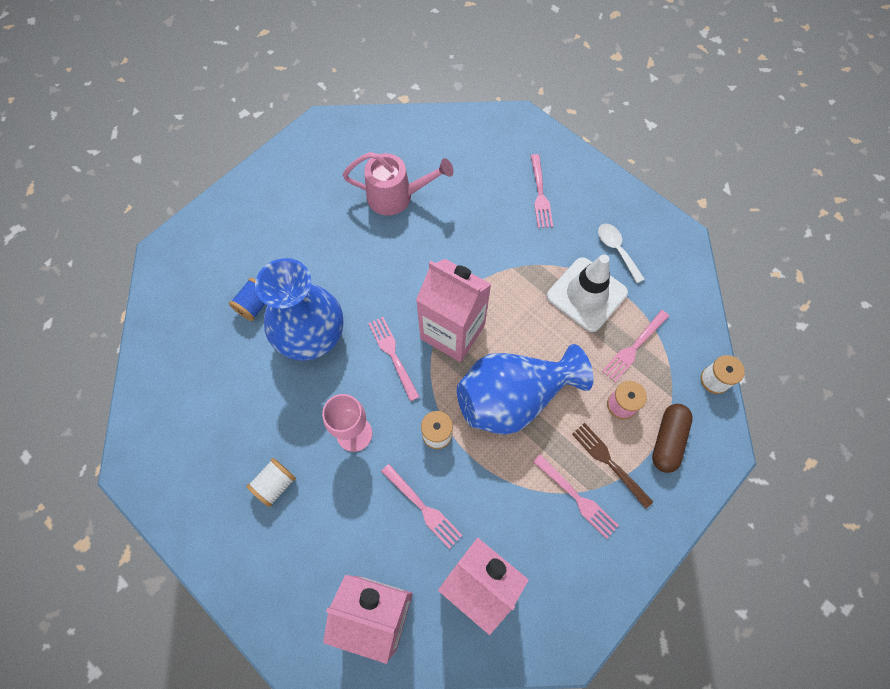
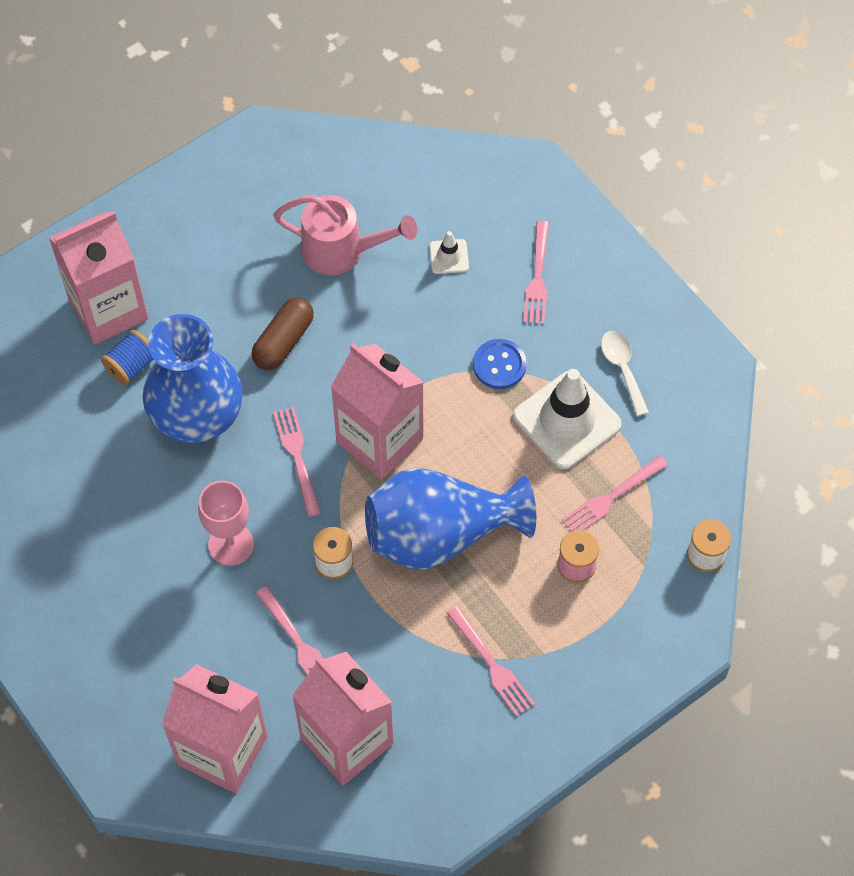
camera: 10 degrees right, 5 degrees down
(231, 265) = (108, 309): none -> pink carton
(275, 484) = (124, 587): white spool -> none
(474, 189) = (449, 257): none -> white traffic cone
(528, 261) = (499, 365): none -> blue button
(609, 462) = (542, 630): brown fork -> none
(667, 440) = (624, 617): brown capsule -> brown capsule (283, 341)

